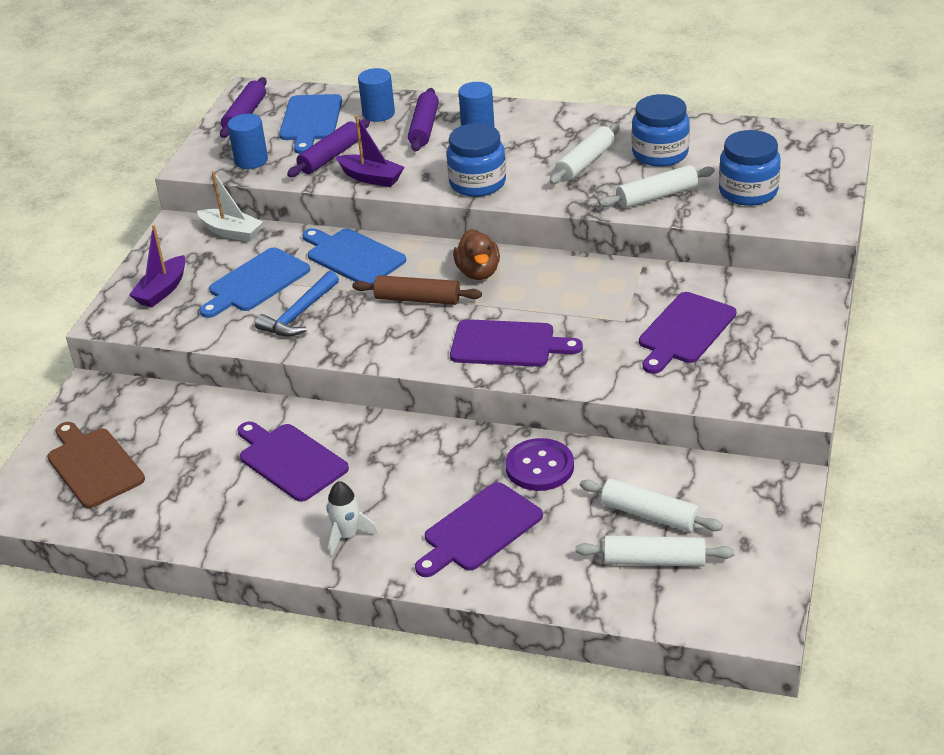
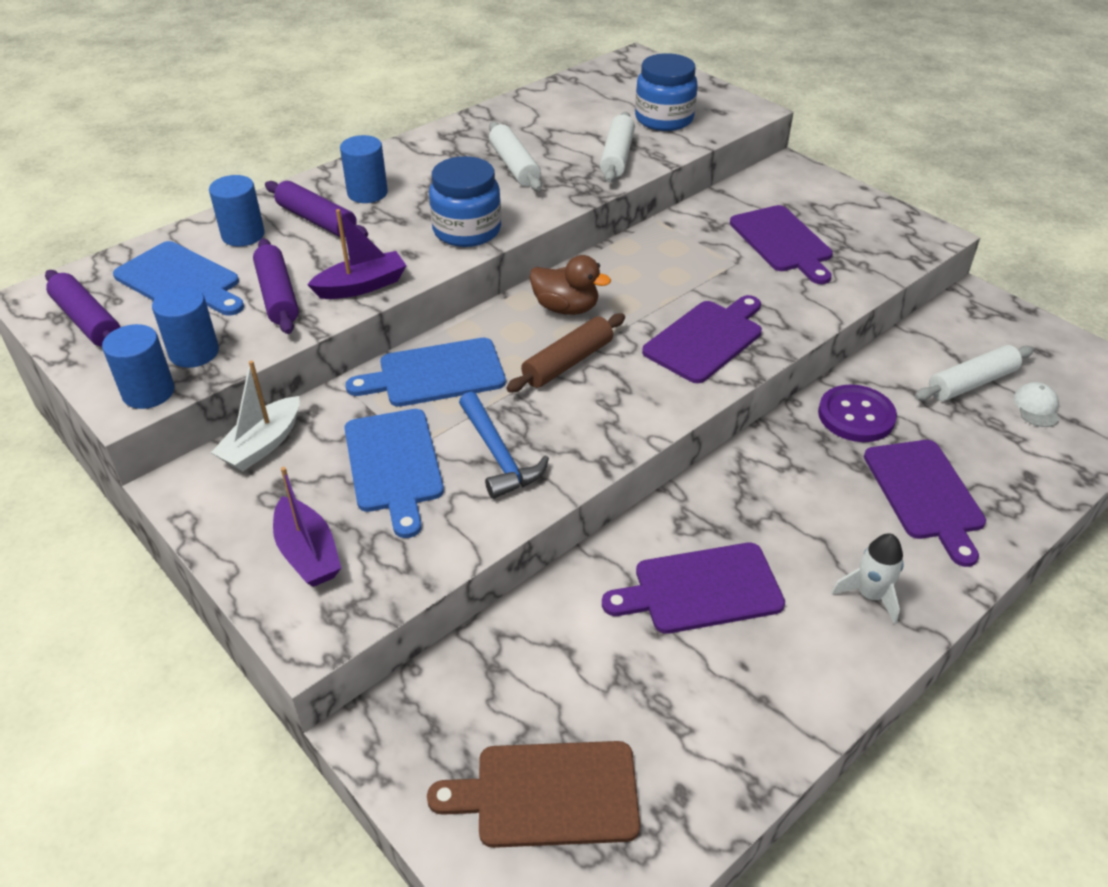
camera: 60 degrees left, 5 degrees up
(205, 166) = (148, 392): none -> blue cylinder
(231, 232) = (262, 444): white boat -> white boat turned 150 degrees clockwise
(654, 560) = (1036, 407): white rolling pin -> white cap
(660, 154) = (552, 130): blue jar -> none

